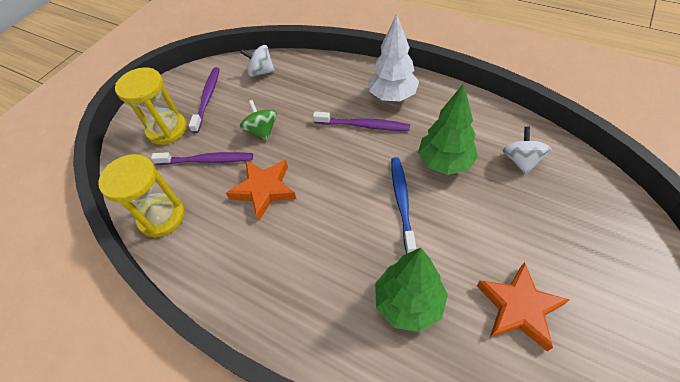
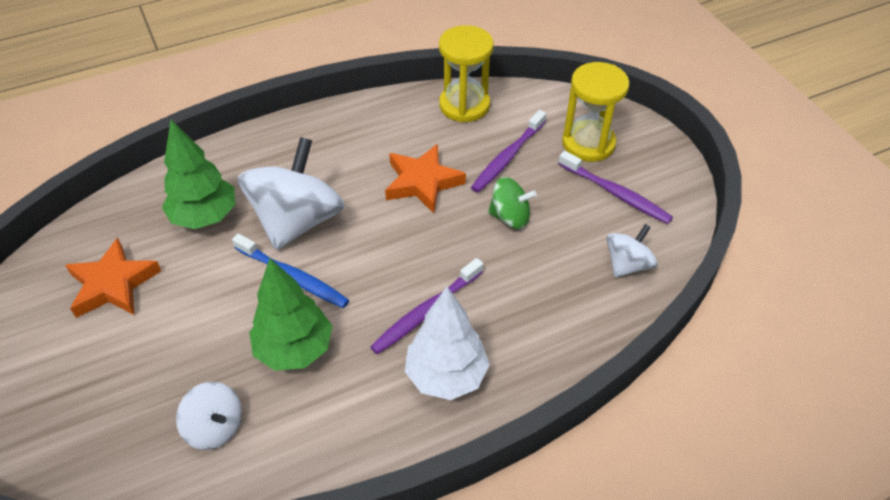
camera: 120 degrees right, 5 degrees down
(357, 236) = (297, 221): none -> white spinning top

